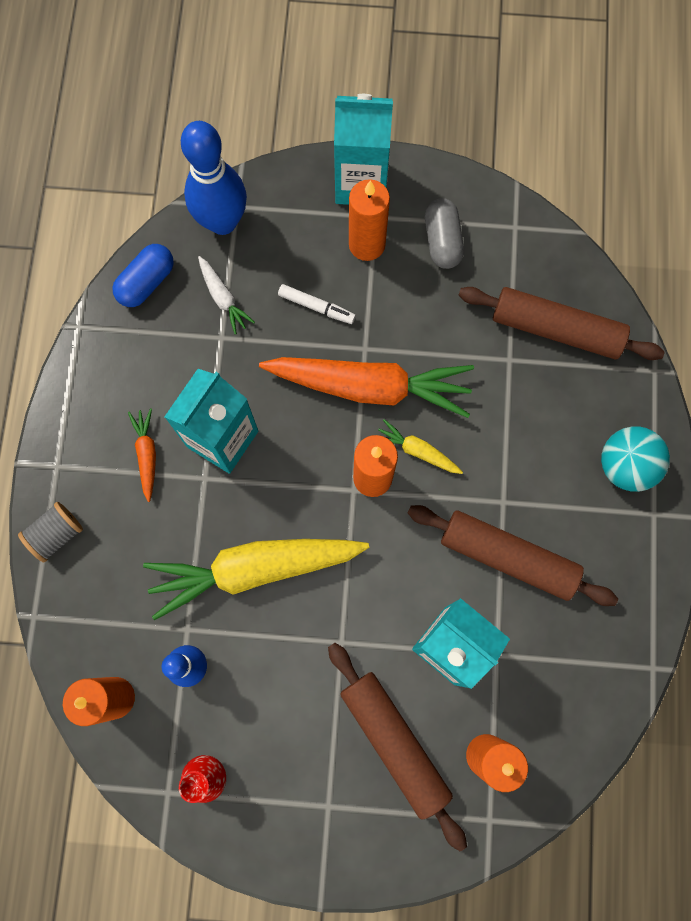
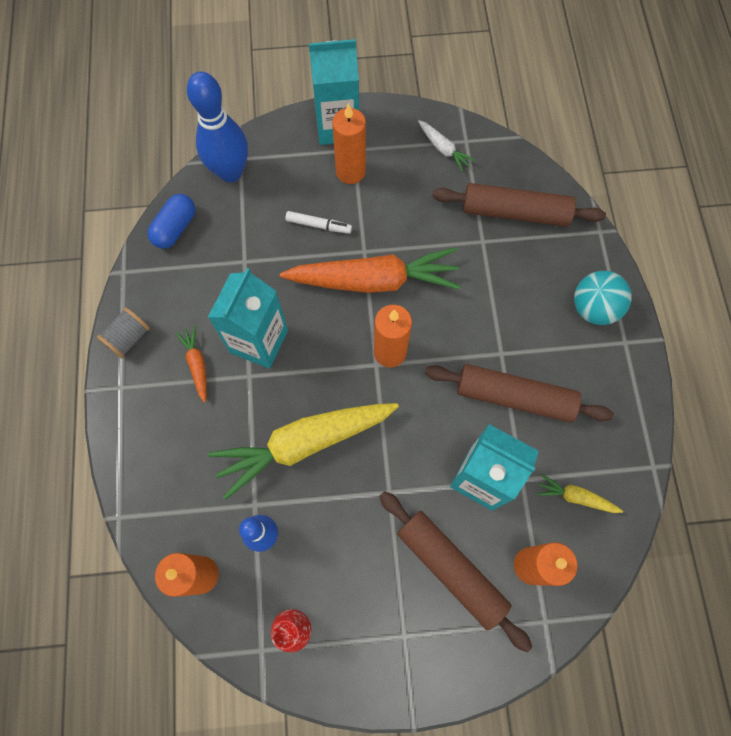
camera: 10 degrees left, 5 degrees down
(56, 534) = (129, 444): grey spool -> grey spool (129, 338)
(223, 298) = (240, 230): white carrot -> white carrot (443, 149)
(417, 451) = (423, 324): yellow carrot -> yellow carrot (576, 497)
(442, 241) = (410, 160): grey capsule -> none

